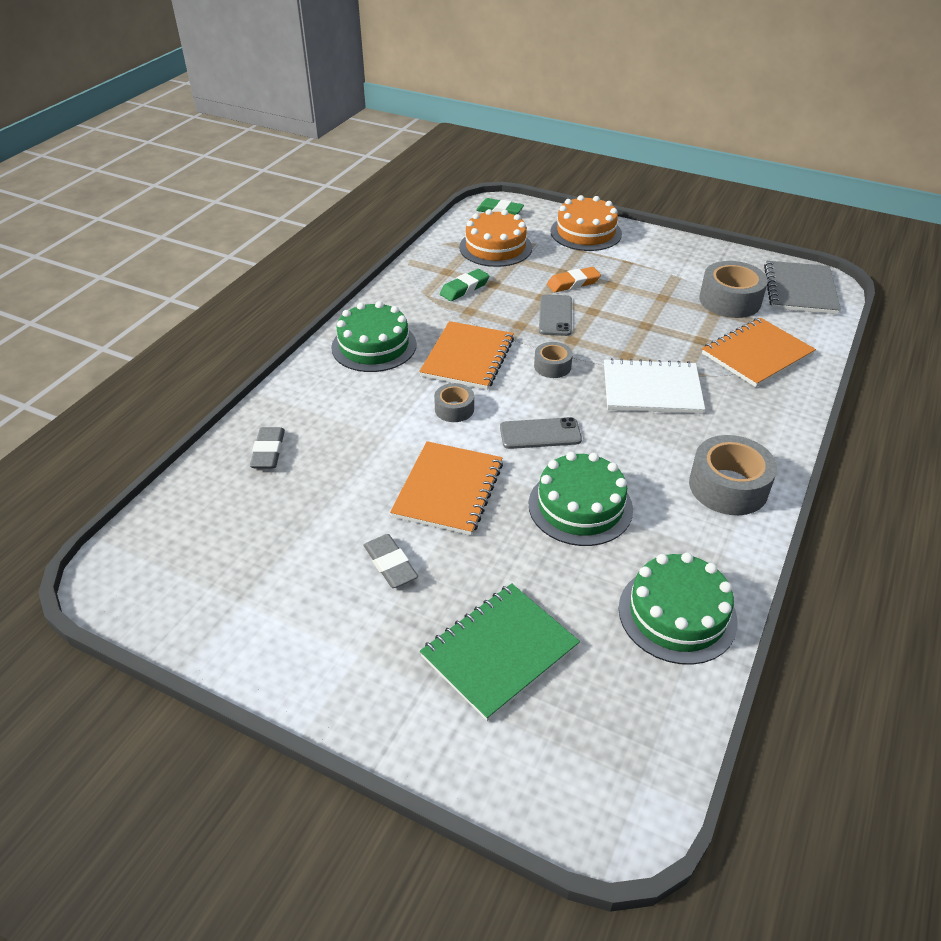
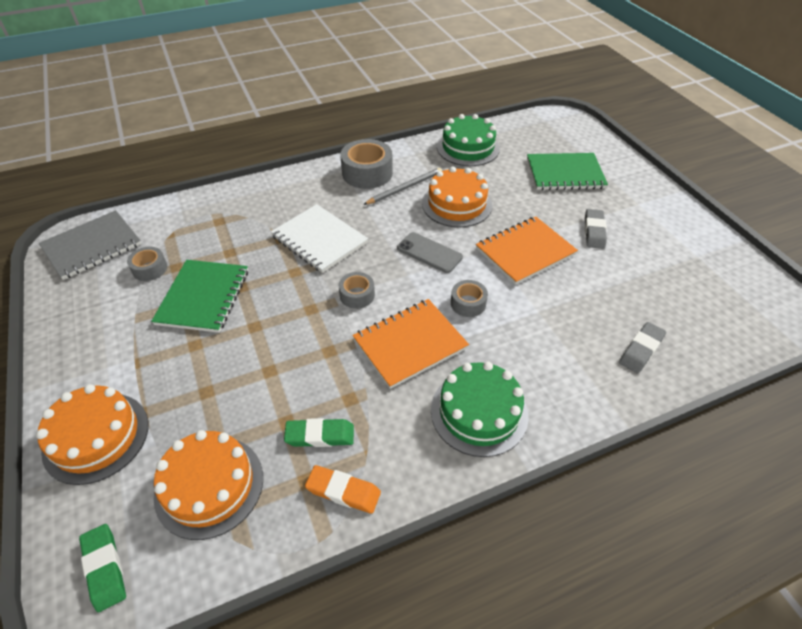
camera: 140 degrees left, 5 degrees up
(555, 315) = (289, 341): grey phone -> none
(573, 283) = (221, 369): orange eraser -> orange eraser (343, 491)
(580, 506) = (457, 204): green cake -> orange cake
(658, 306) = (203, 297): none -> green notebook
(661, 492) = (405, 188): none -> grey pencil
(730, 300) = (150, 269): grey tape -> grey tape, size x0.56
(757, 354) = (218, 222): orange notebook -> none

